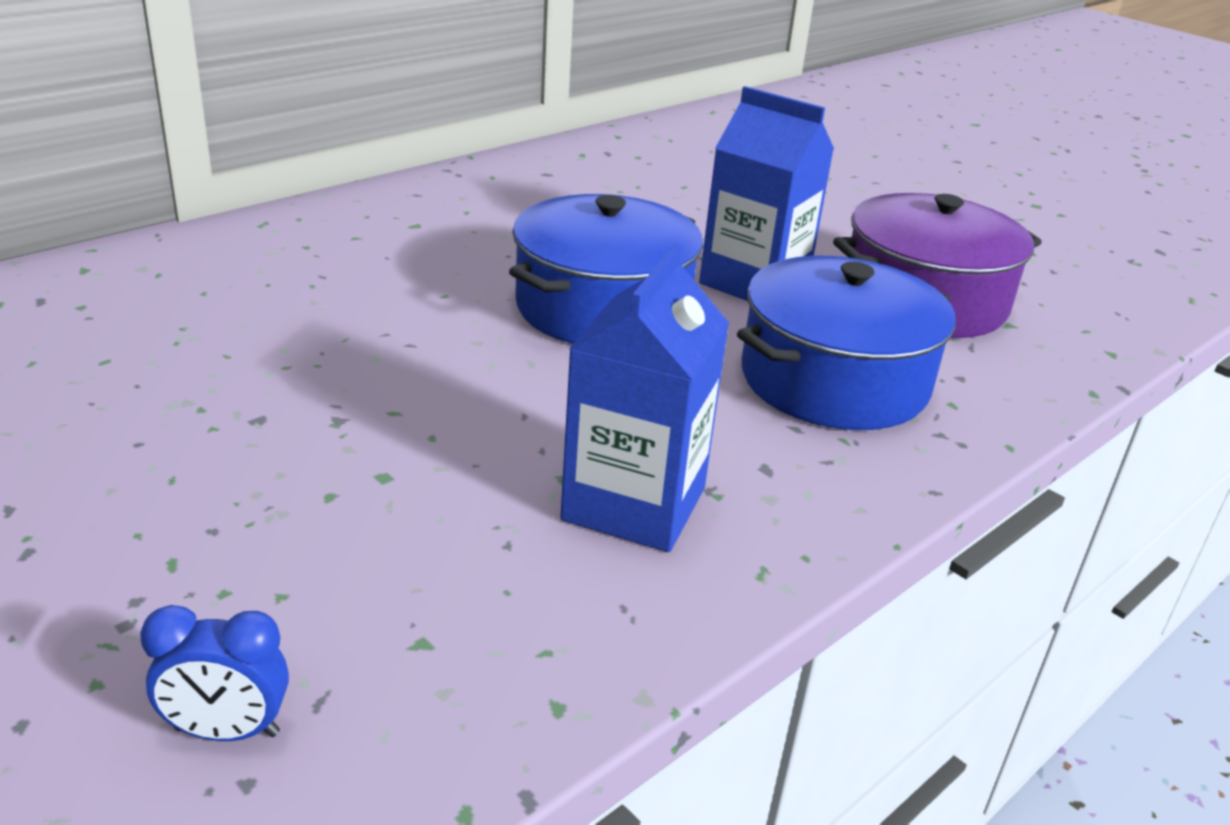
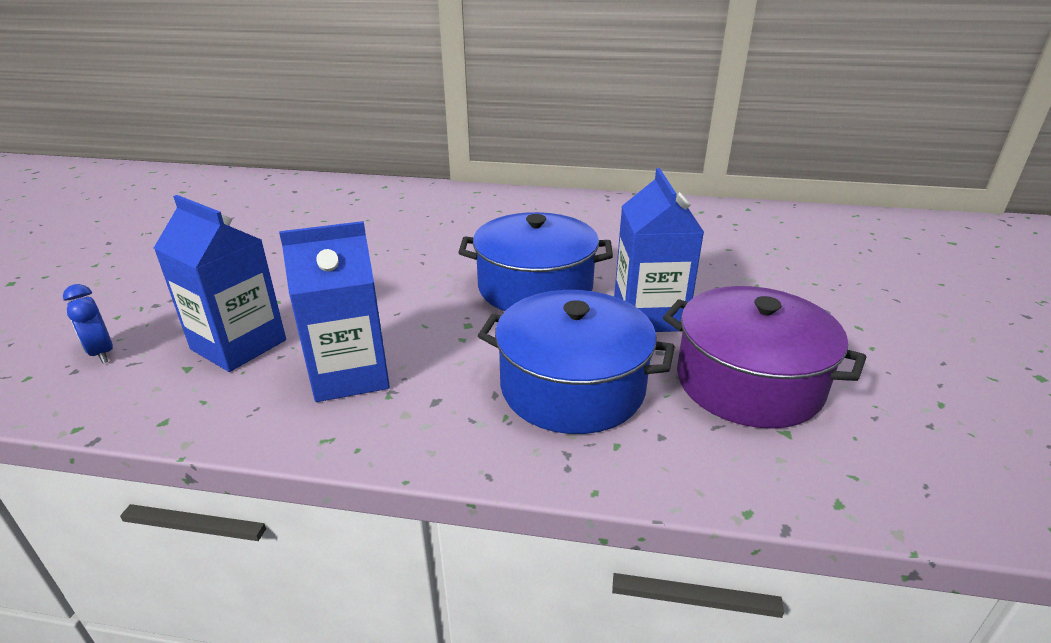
camera: 55 degrees right, 0 degrees up
(420, 571) = (238, 345): none -> blue carton

